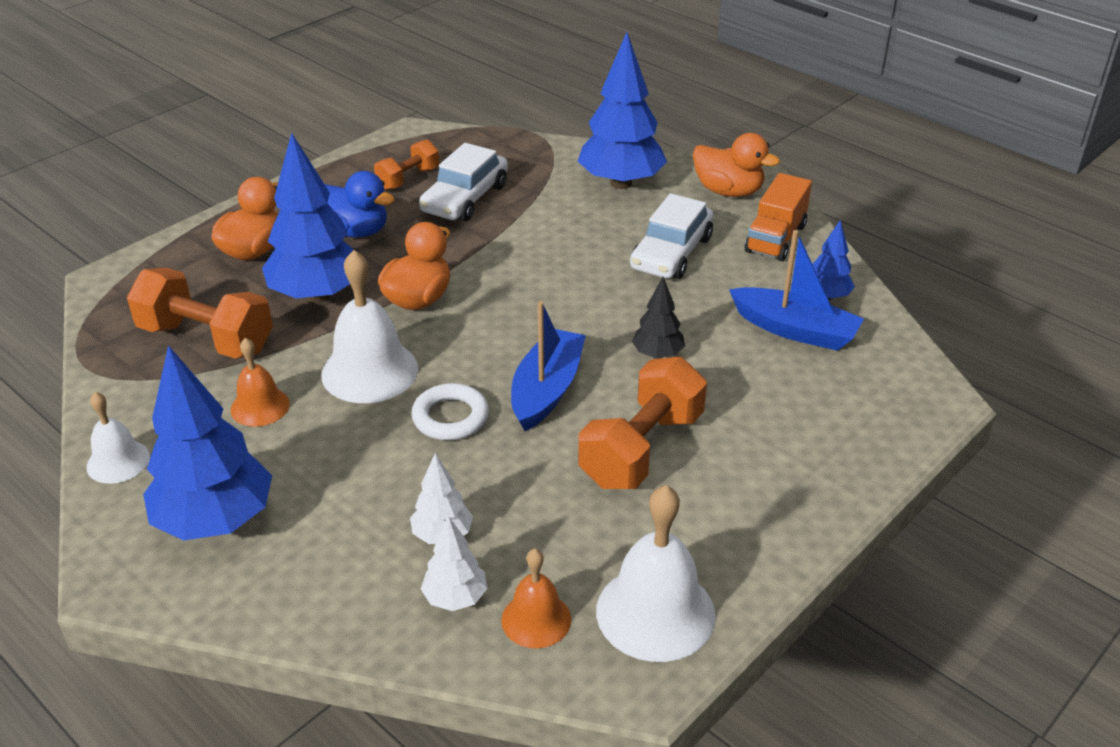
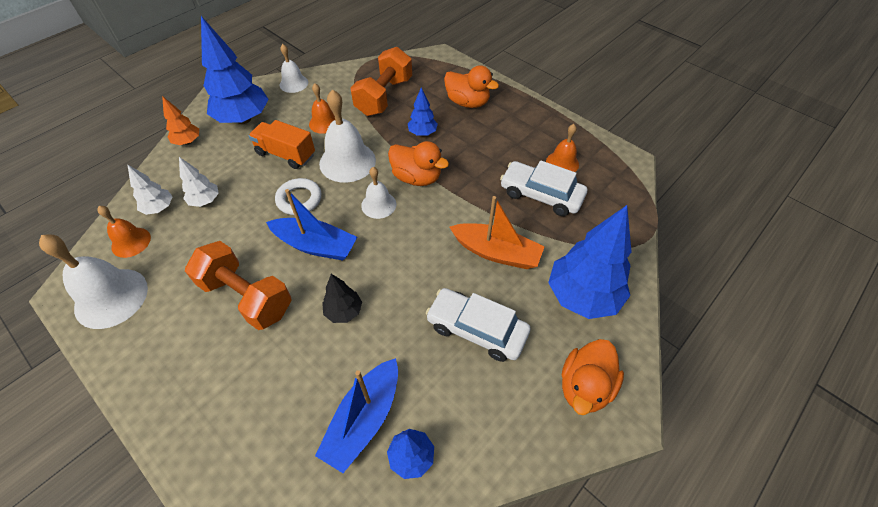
camera: 90 degrees right, 15 degrees up
(267, 598) = (188, 142): none -> orange tree
(317, 295) = (422, 133): blue tree -> blue tree, size x0.50
(355, 231) = (492, 142): blue duck -> none
(408, 179) = (562, 163): orange dumbbell -> orange bell
(470, 333) = (378, 205): none -> white bell
(560, 235) = (496, 252): none -> orange boat
(776, 238) = (505, 422): orange truck -> orange truck (286, 154)

